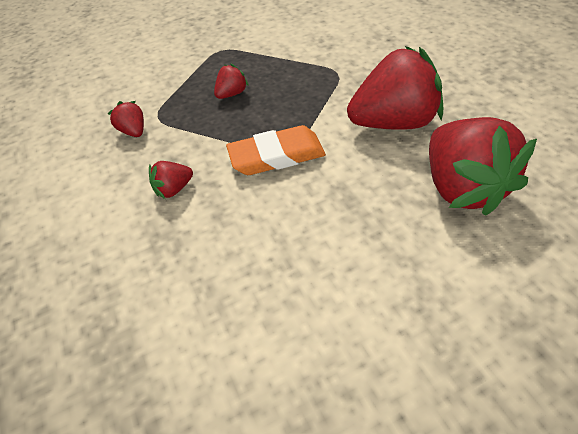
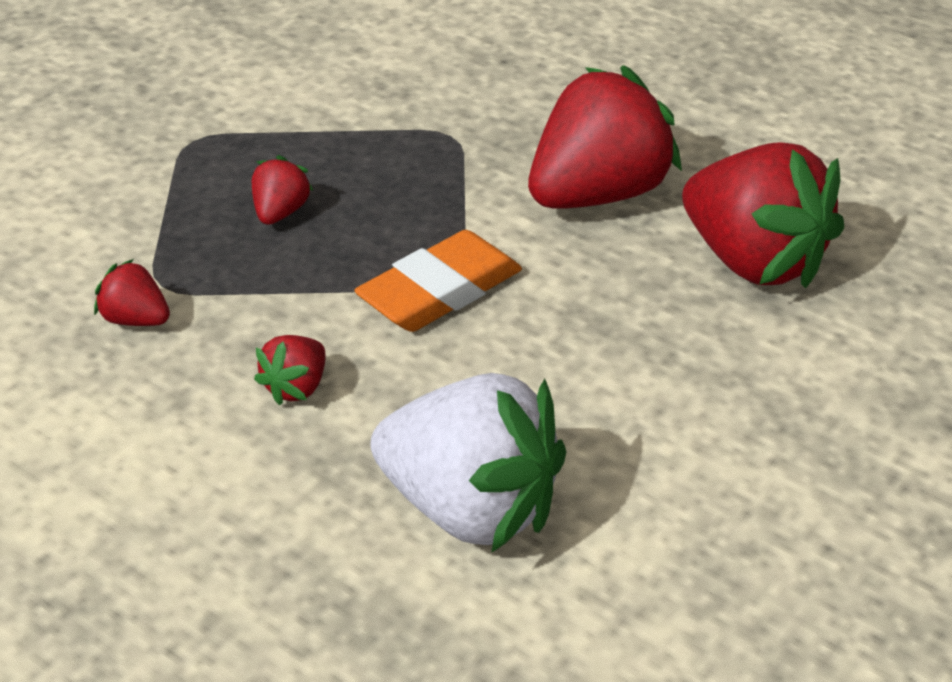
camera: 30 degrees left, 10 degrees down
(205, 295) = (471, 509): none -> white strawberry

